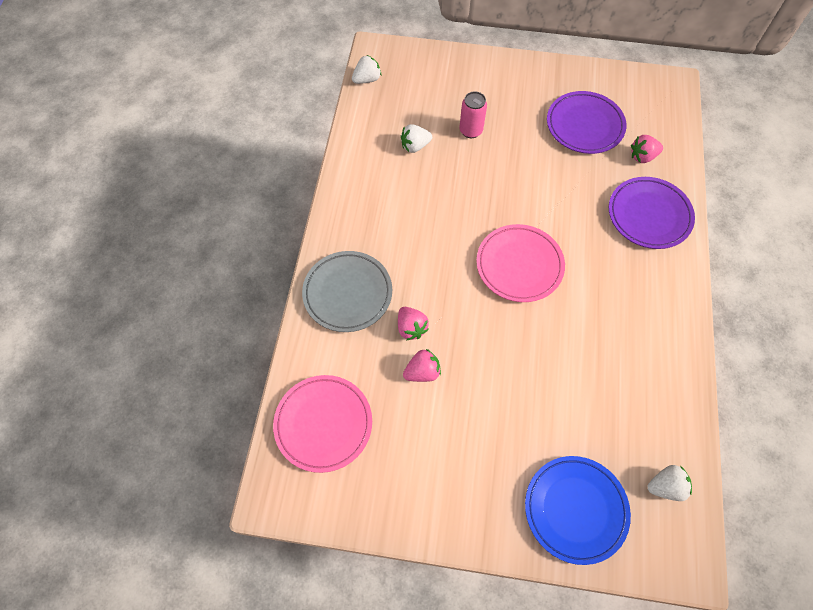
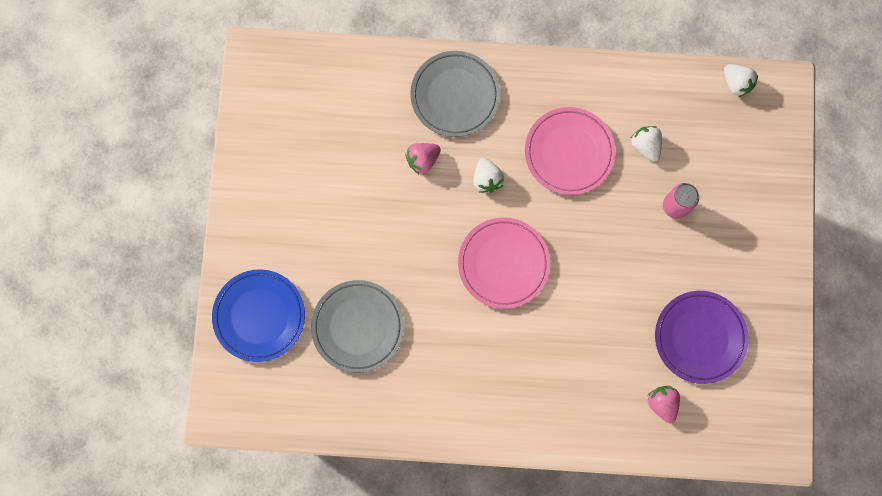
camera: 85 degrees right, 15 degrees up
(323, 424) = (321, 90): pink plate -> pink plate (569, 152)
(422, 372) = (378, 174): pink strawberry -> none
(584, 404) = (358, 327): none -> grey plate
(649, 215) = (581, 405): purple plate -> none
(665, 486) = (284, 399): white strawberry -> white strawberry (487, 179)

